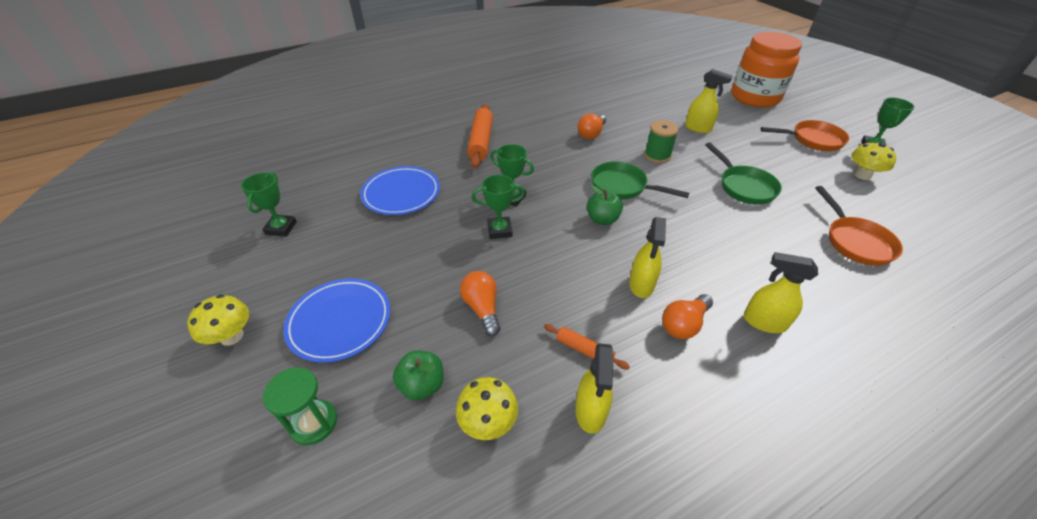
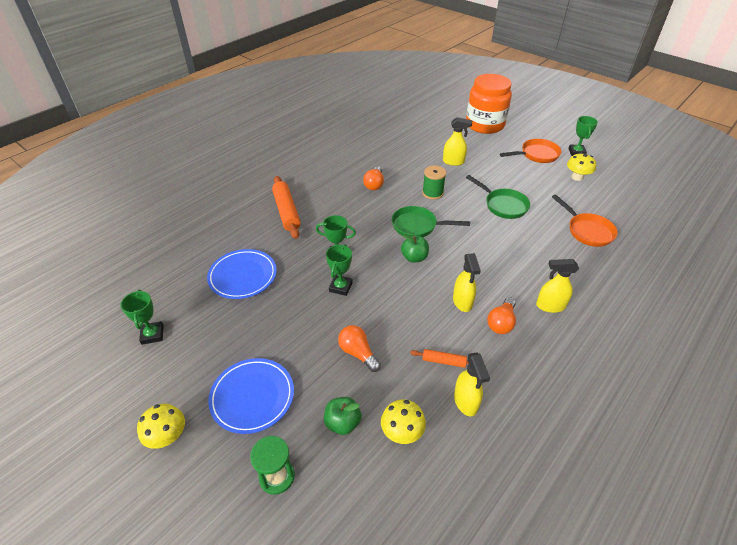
camera: 20 degrees left, 0 degrees up
(499, 230) = (340, 287): green trophy -> green trophy turned 45 degrees counterclockwise

